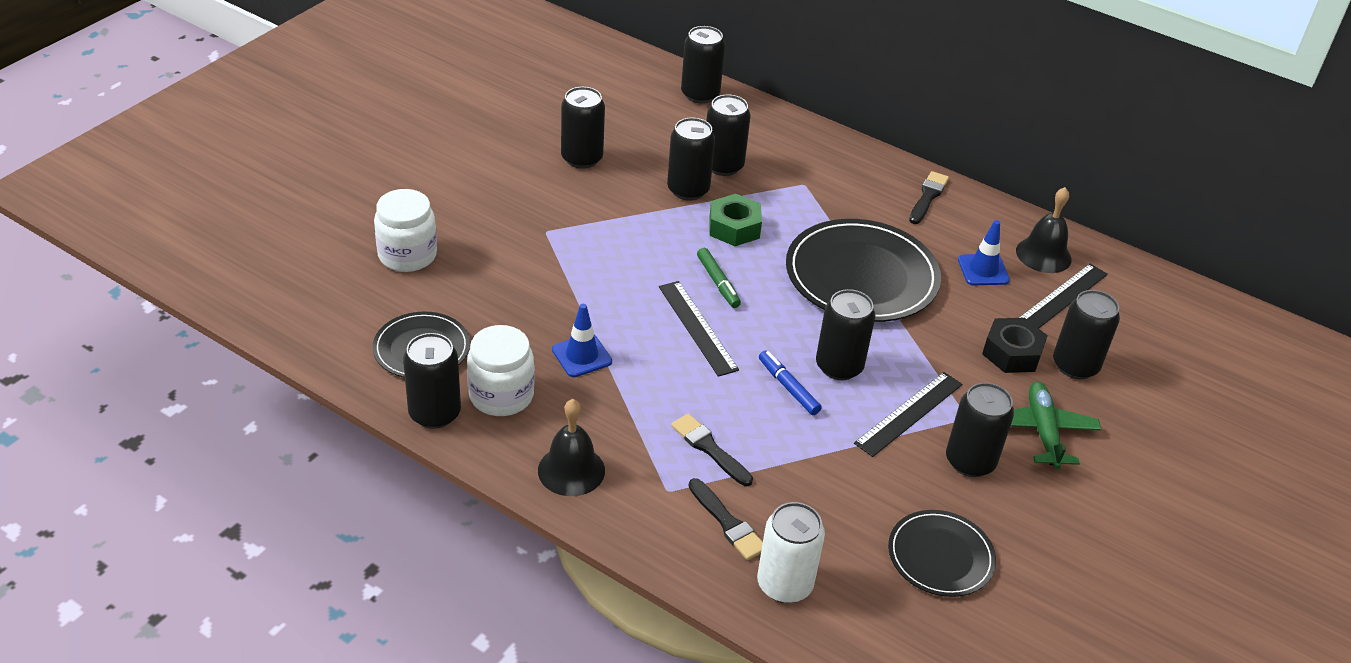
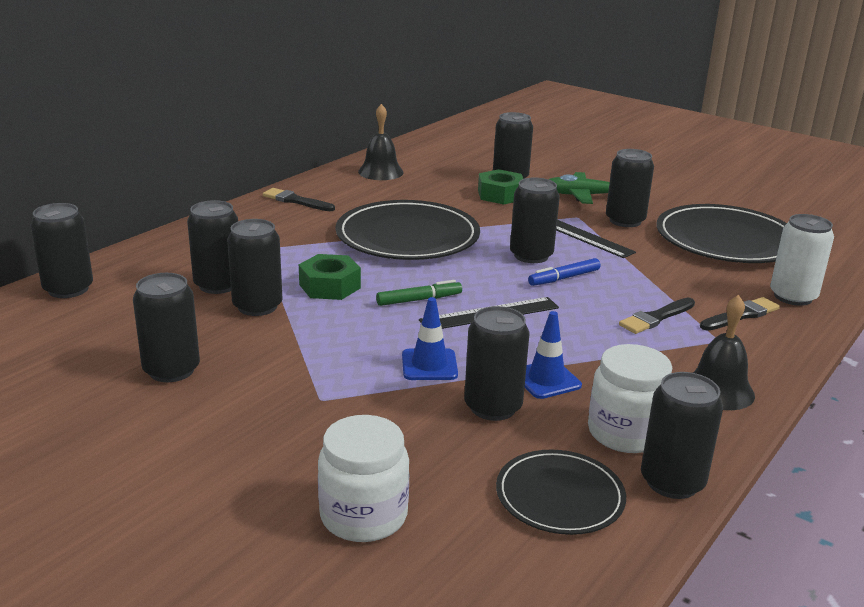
camera: 85 degrees left, 15 degrees down
(537, 321) = (493, 407): none -> black can
(940, 556) = (726, 240): black plate -> black plate, size x1.76
(983, 270) = (400, 193): blue traffic cone -> blue traffic cone (429, 365)
(1012, 353) = (500, 195): black nut -> green nut
(1061, 297) = (433, 173): black ruler -> none

